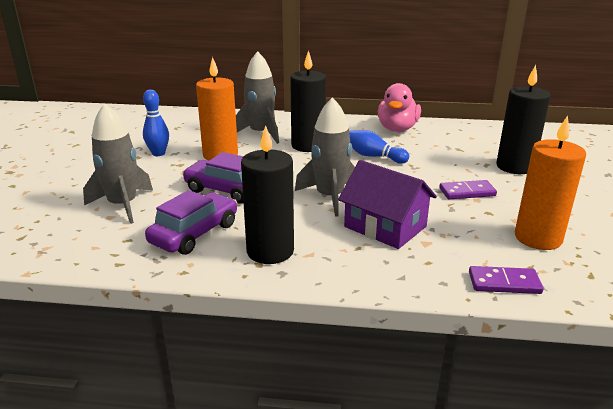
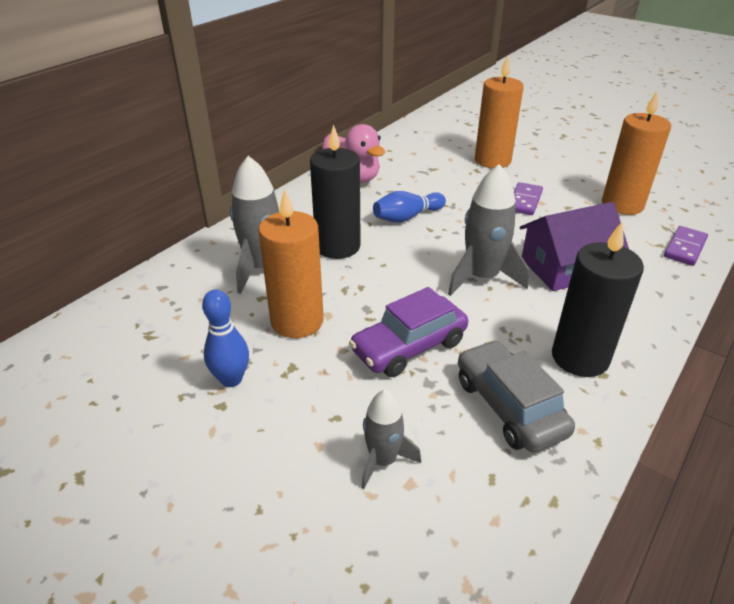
camera: 60 degrees left, 10 degrees up
(123, 205) = (383, 460): grey rocket -> grey rocket, size x0.61
(194, 233) = (509, 406): purple car -> grey car
(515, 167) = (492, 160): black candle -> orange candle

